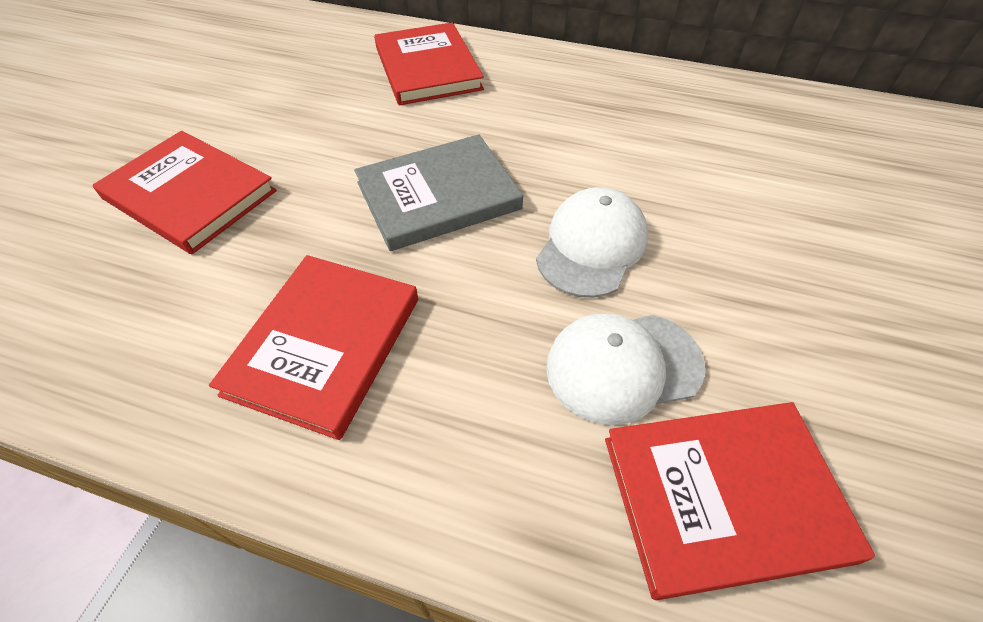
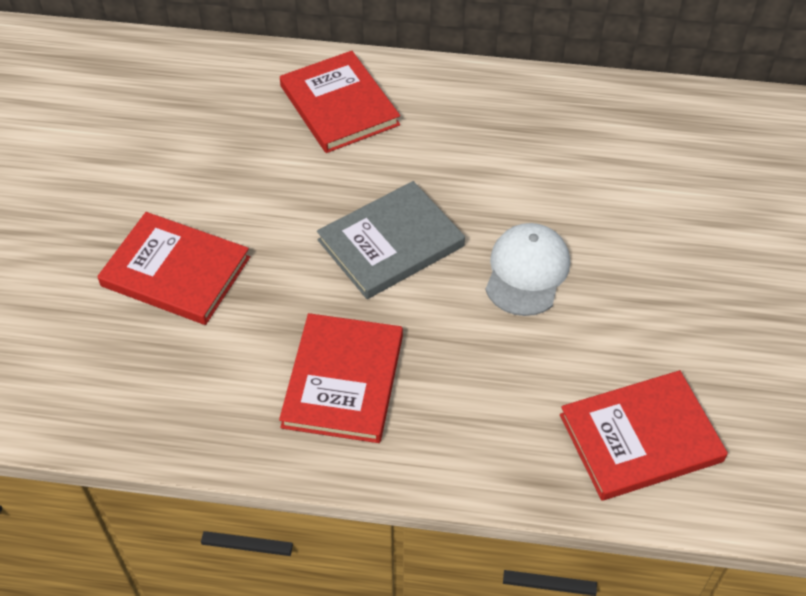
camera: 10 degrees left, 0 degrees up
(623, 366) = (564, 363): white cap -> none

